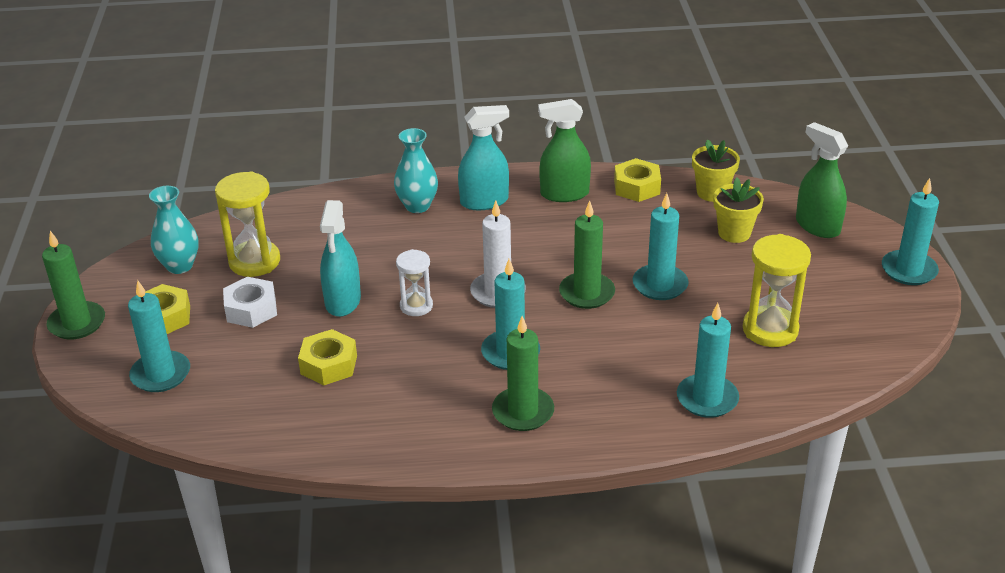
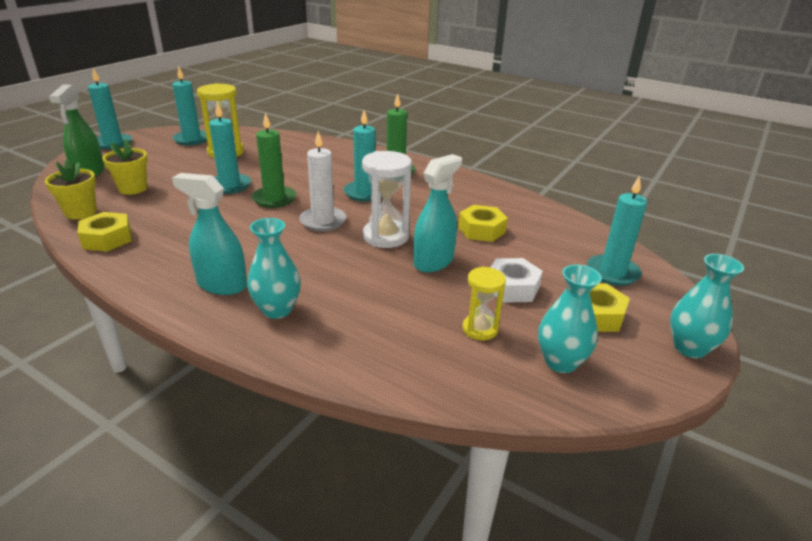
camera: 145 degrees left, 5 degrees down
(77, 323) = (689, 348): green candle -> turquoise vase
(254, 262) = (480, 329): yellow hourglass -> yellow hourglass, size x0.61
(416, 306) = (385, 236): white hourglass -> white hourglass, size x1.63
(564, 194) = (159, 259): green spray bottle -> none
(707, 399) = (305, 146): turquoise candle -> turquoise candle (192, 139)

